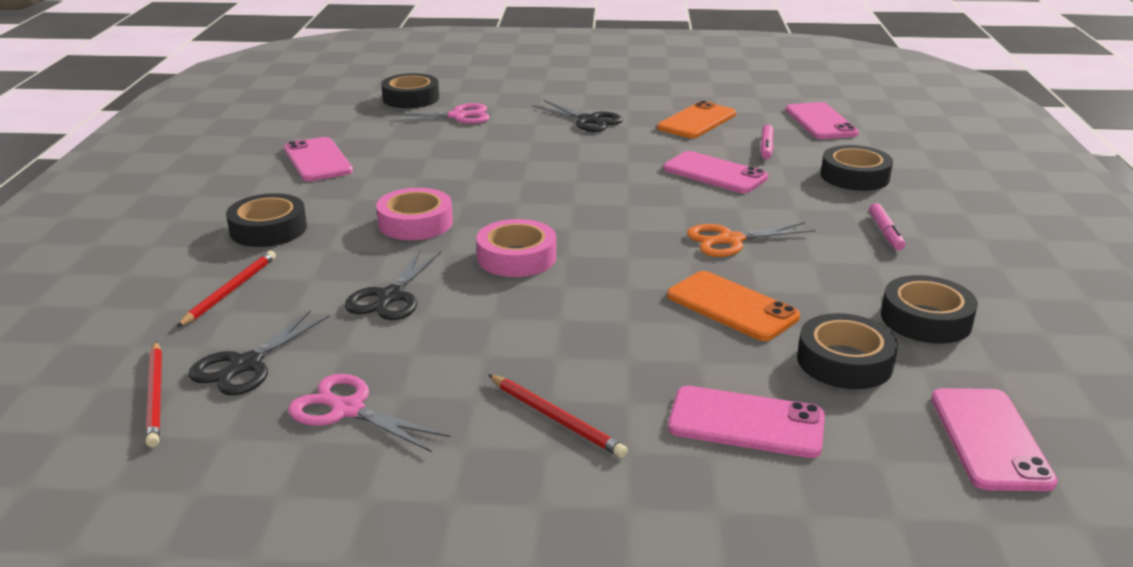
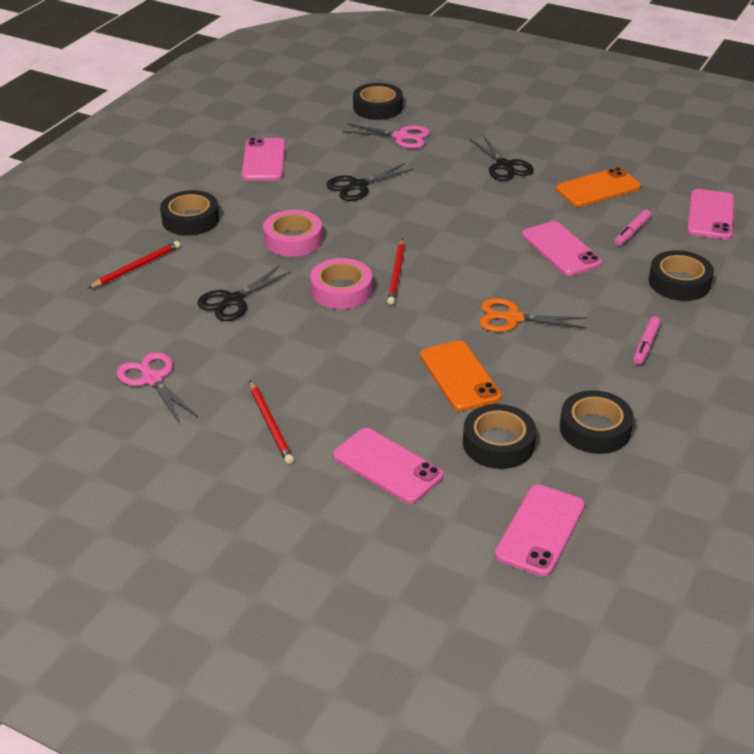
camera: 25 degrees right, 10 degrees up
(156, 396) = (52, 336): red pencil -> red pencil (396, 274)
(246, 365) = (113, 328): black scissors -> black scissors (358, 186)

